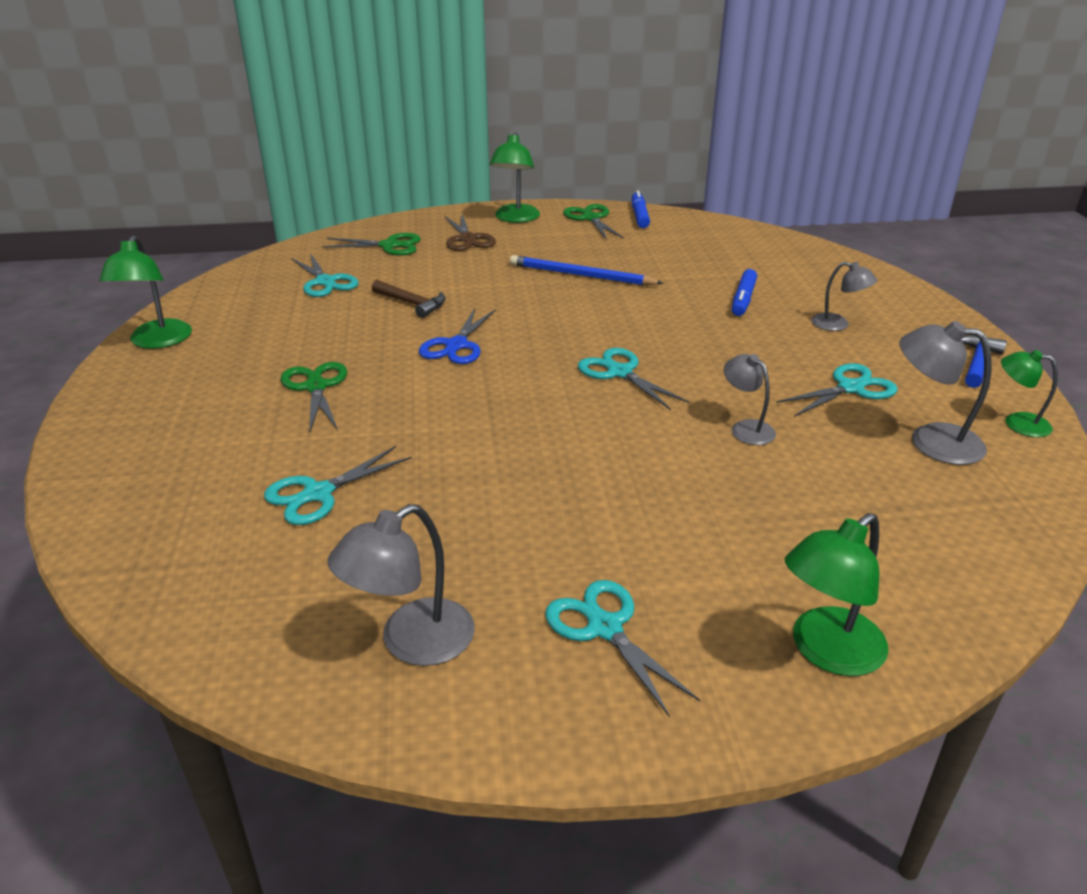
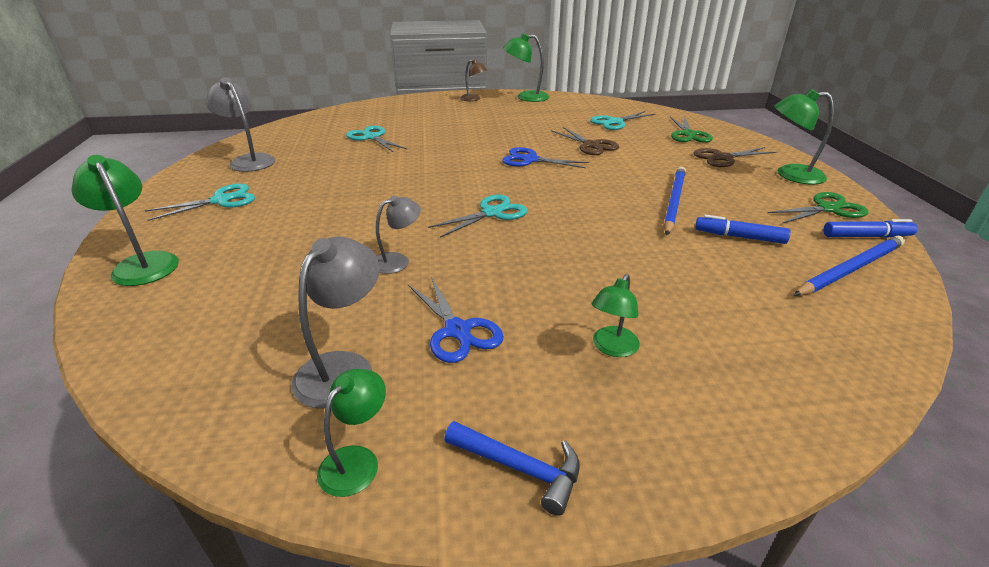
camera: 90 degrees right, 0 degrees up
(134, 392) = (473, 99): none -> brown lamp
(316, 387) = (476, 130): green scissors -> none
(412, 303) = (591, 145): brown hammer -> brown scissors
(693, 231) = (850, 269): none -> blue pencil
(743, 299) = (657, 285): blue marker -> blue marker (739, 237)
(838, 324) = (612, 348): grey lamp -> green lamp
(850, 388) = (457, 331): turquoise scissors -> blue scissors

